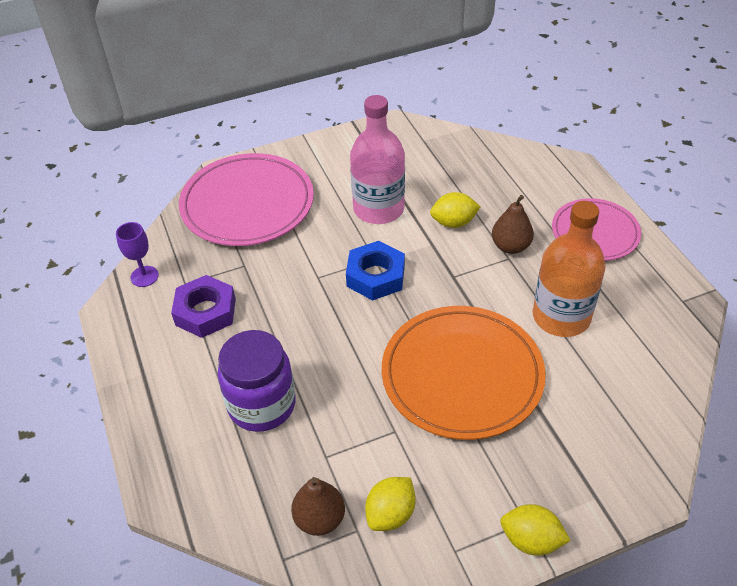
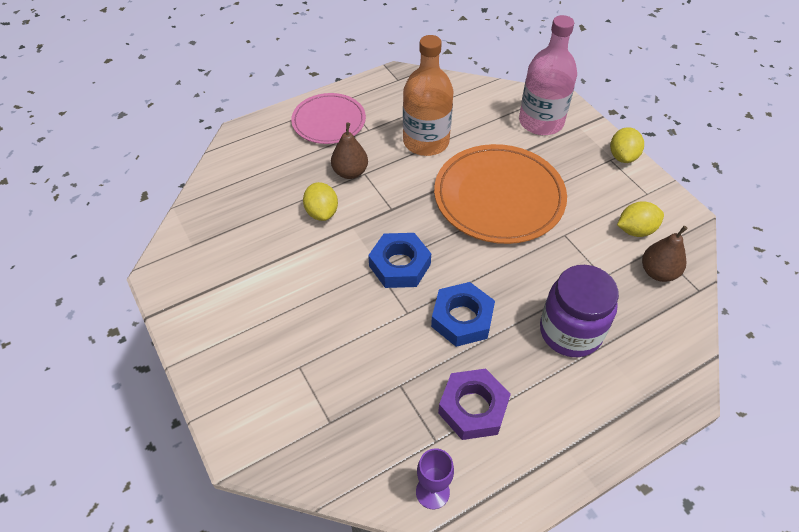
camera: 100 degrees left, 5 degrees up
(247, 204) = (300, 403): pink plate -> none
(300, 317) = (462, 318): none -> blue nut
(378, 209) = (304, 273): pink bottle -> pink bottle (541, 122)
(390, 514) = (635, 230): yellow lemon -> yellow lemon turned 45 degrees counterclockwise

